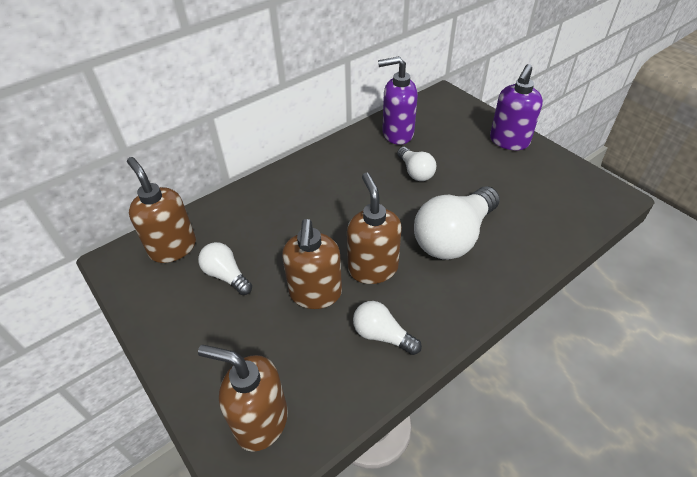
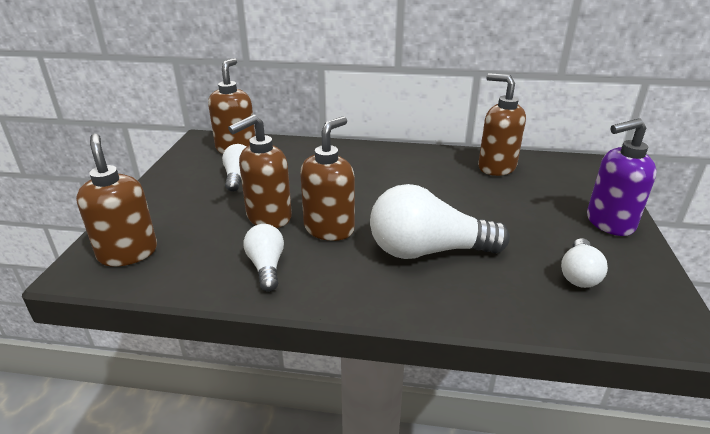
camera: 45 degrees right, 15 degrees down
(397, 134) = (496, 167): purple soap dispenser -> brown soap dispenser
(415, 172) = (469, 196): white light bulb -> white light bulb (579, 274)

